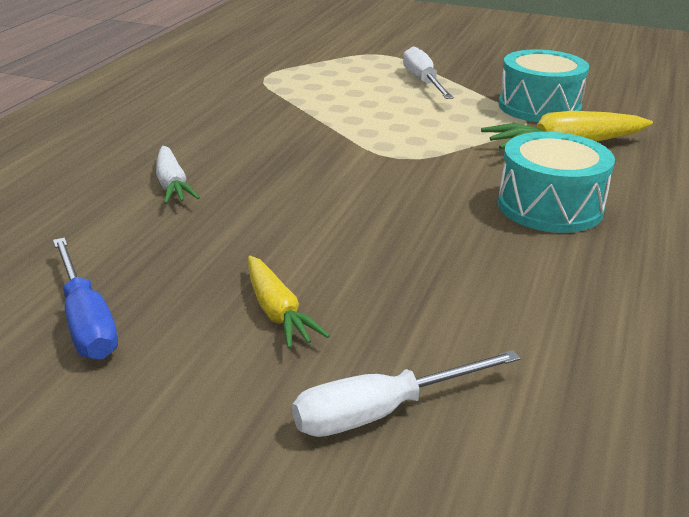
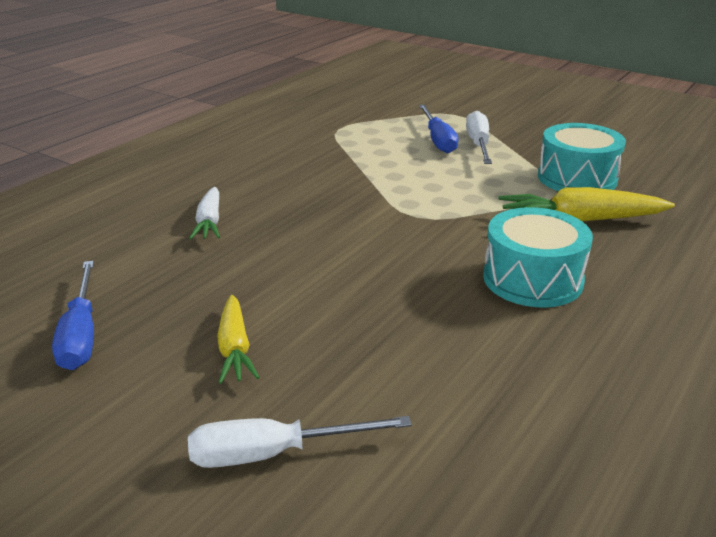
camera: 15 degrees right, 0 degrees up
(379, 81) = (438, 140): none -> blue screwdriver

